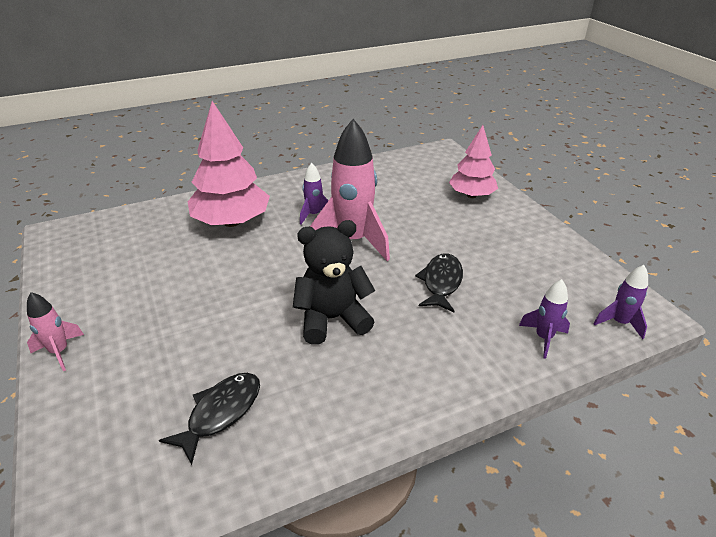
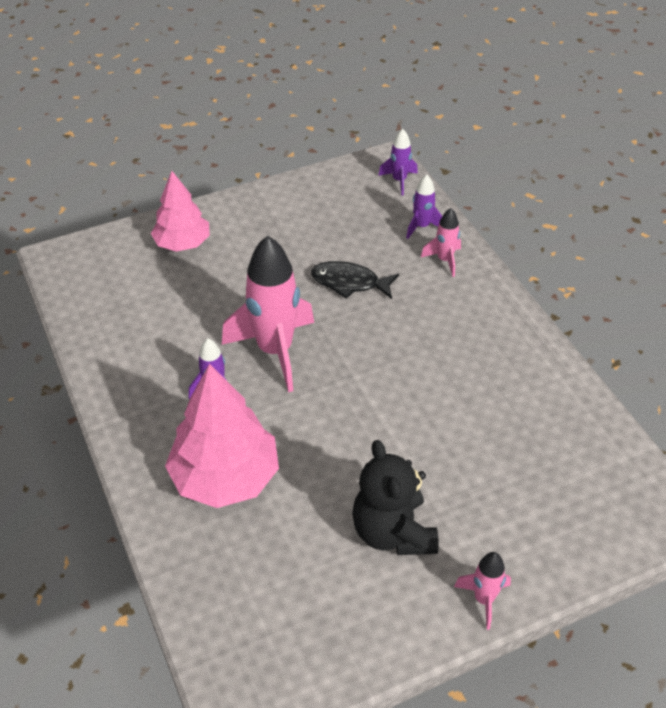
camera: 90 degrees left, 10 degrees up
(221, 413) = (538, 438): black fish -> none
(332, 319) = (410, 365): black teddy bear -> black teddy bear (393, 532)
(491, 354) = (444, 260): none -> pink rocket

